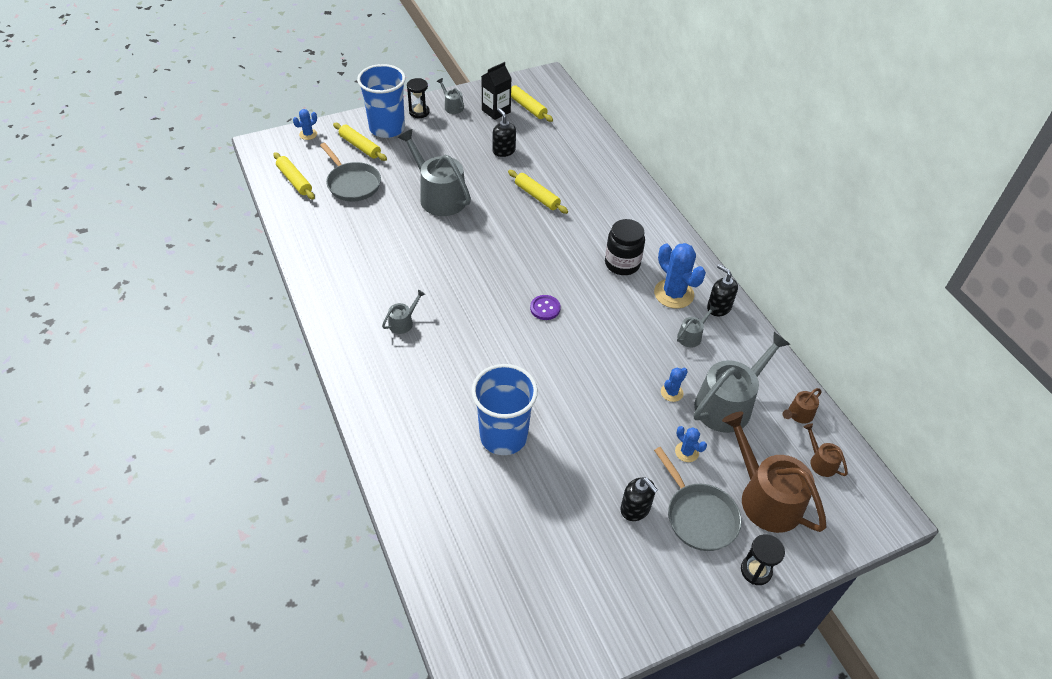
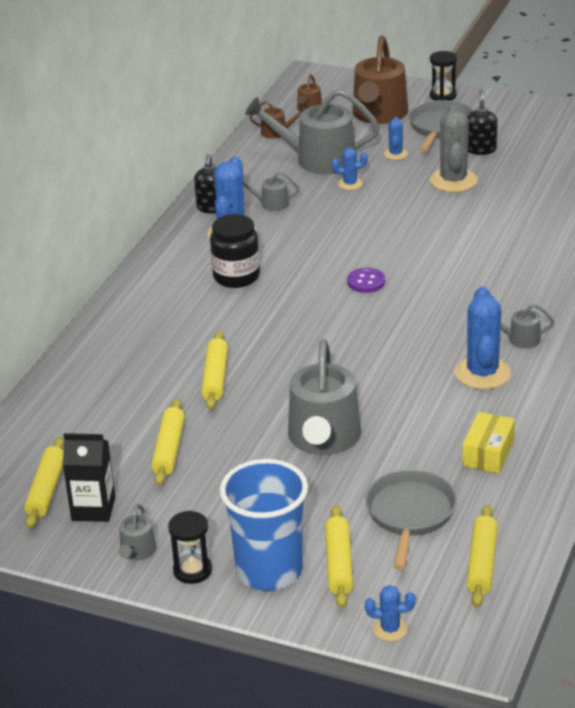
camera: 130 degrees left, 15 degrees down
(346, 236) = (488, 453): none -> yellow box
(400, 283) = (482, 373): none -> blue cactus
(503, 151) = (169, 449): black soap dispenser -> yellow rolling pin
(503, 436) = (527, 224): blue cup -> none
(608, 450) = (453, 180): none -> grey cactus

